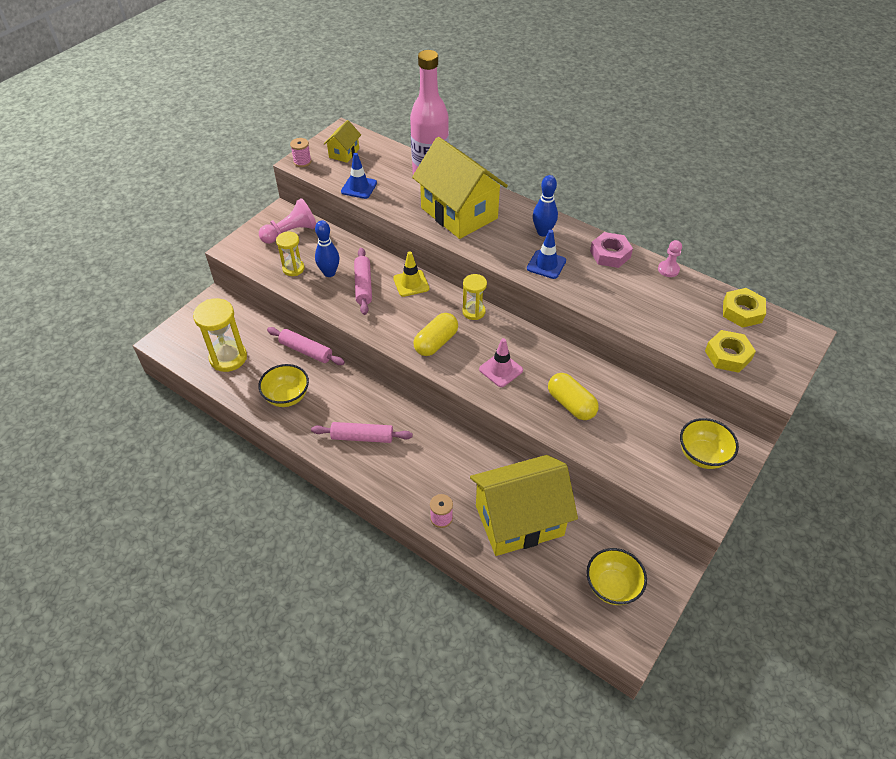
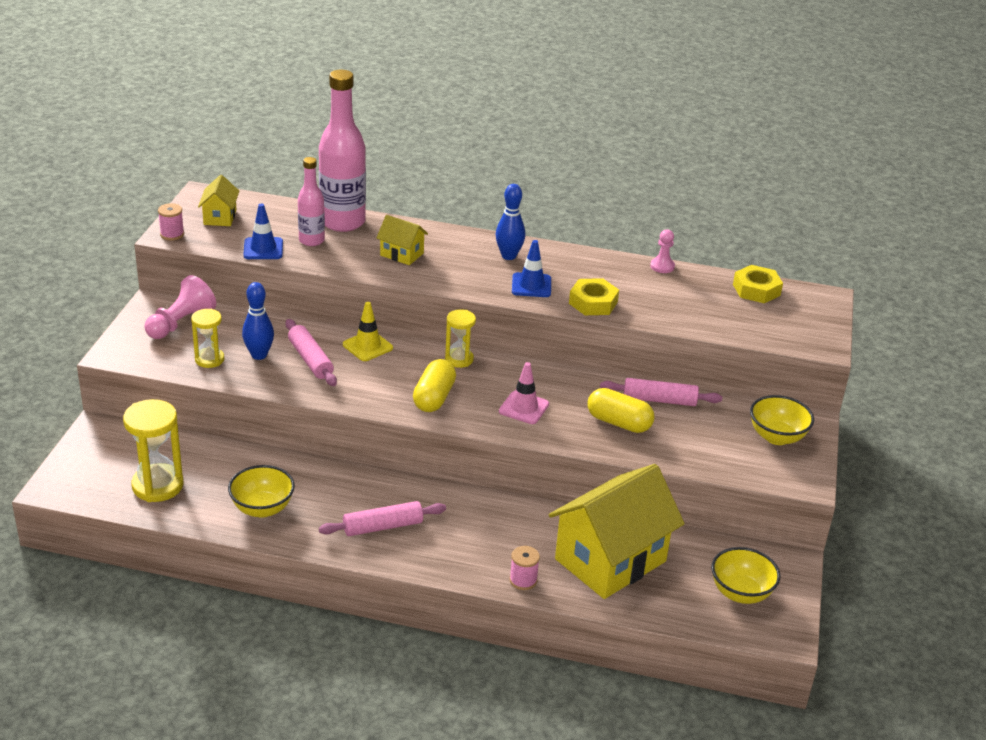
camera: 25 degrees left, 15 degrees down
(306, 351) = (257, 456): pink rolling pin -> pink rolling pin (659, 400)
(398, 187) = (311, 240): none -> pink bottle
(459, 213) = (402, 254): yellow house -> yellow house, size x0.45
(610, 254) = (593, 263): pink nut -> none
(728, 355) = (764, 330): yellow nut -> yellow nut (593, 303)

